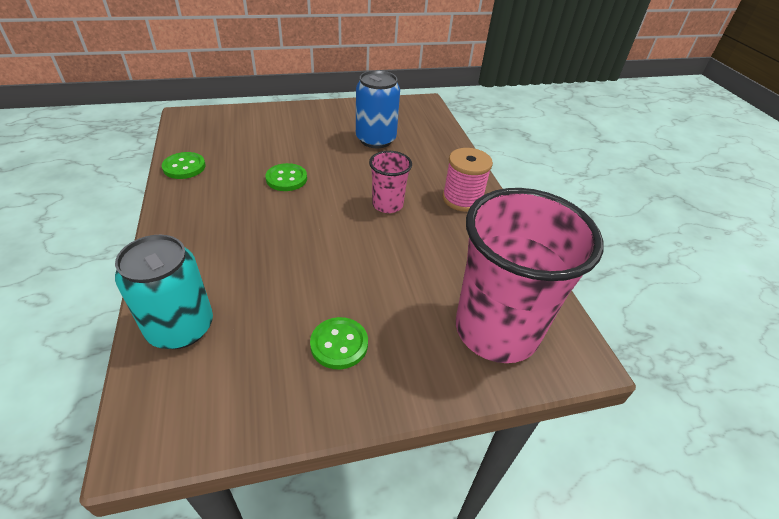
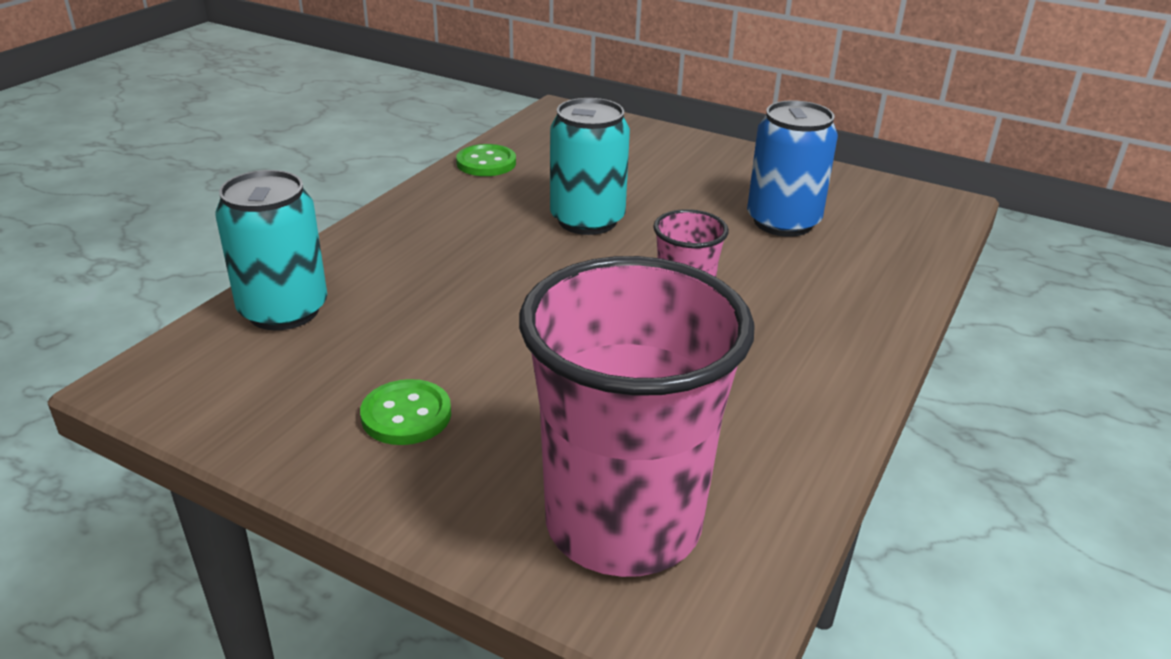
camera: 45 degrees right, 10 degrees down
(286, 179) = (587, 220): green button -> turquoise can
(462, 199) = (816, 350): pink spool -> none

